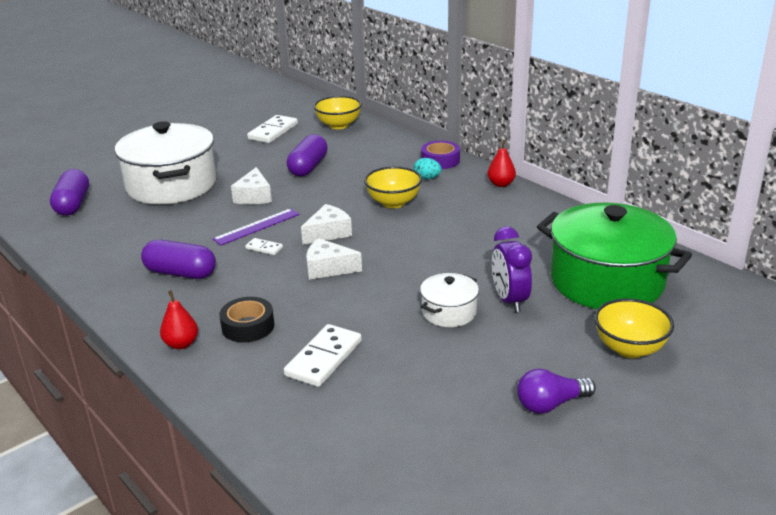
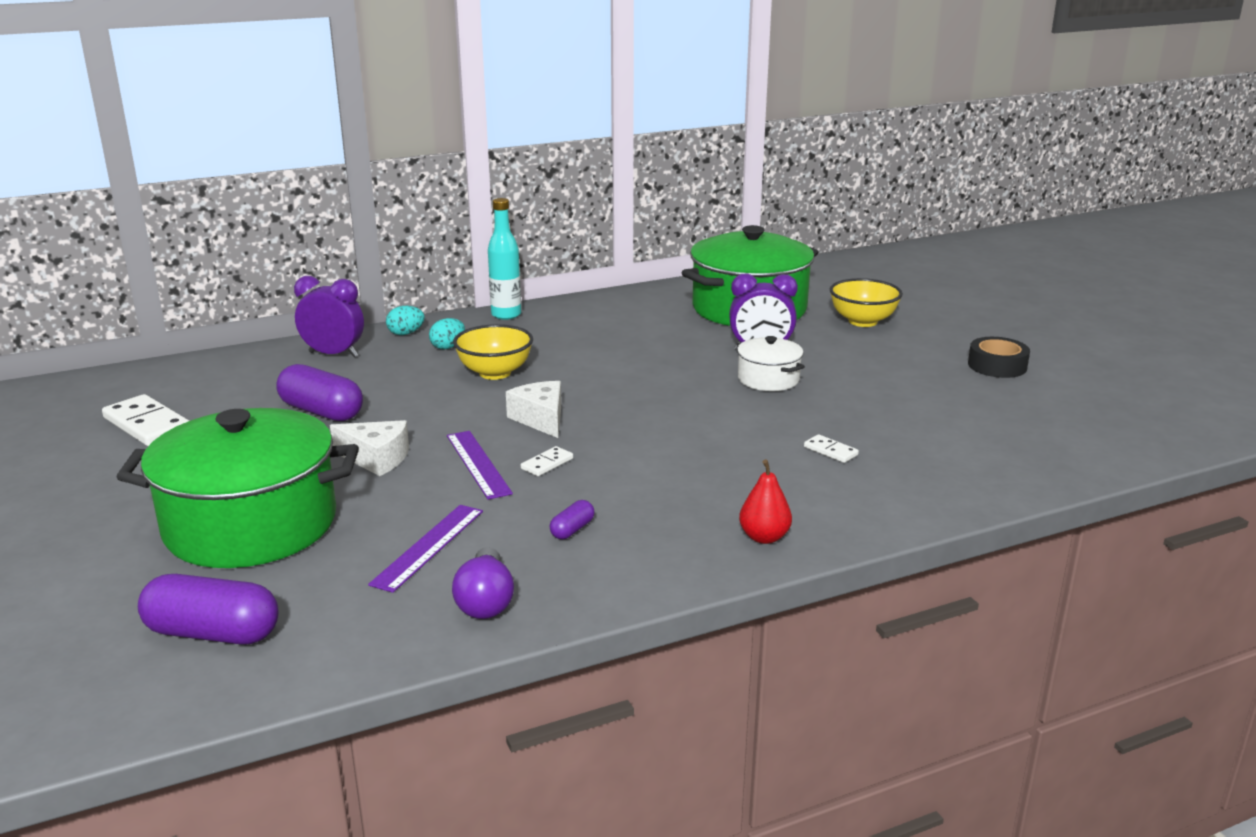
camera: 75 degrees left, 5 degrees down
(155, 235) = (428, 547): none -> purple ruler
(172, 185) = (251, 525): white pot -> green pot
(180, 273) = (572, 530): purple capsule -> purple capsule, size x0.47
(248, 326) = (743, 489): black tape -> black tape (997, 366)
(323, 358) = (830, 451): white domino -> white domino, size x0.50
(328, 268) = (633, 428): white cheese -> none
(338, 125) = (199, 376): yellow bowl -> none
(391, 149) = (333, 354): none -> purple clock
(440, 160) = (406, 333): purple tape -> turquoise egg
(501, 184) = (506, 315): red pear -> turquoise bottle
(550, 404) = (936, 363): purple light bulb -> purple light bulb (485, 601)

